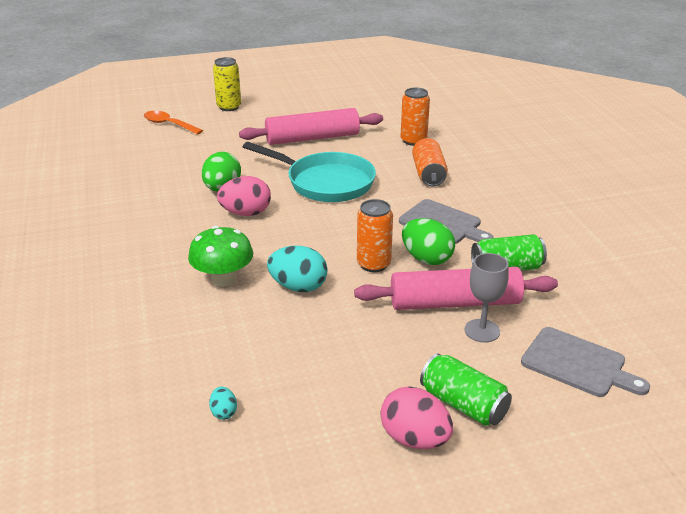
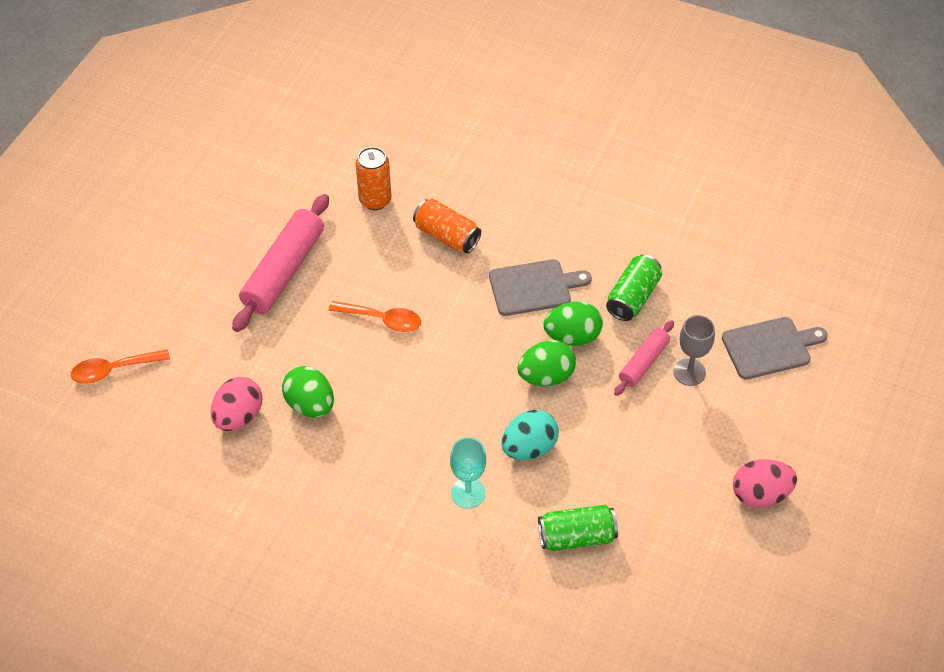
camera: 50 degrees left, 20 degrees up
(223, 279) = (468, 493): green mushroom -> turquoise goblet
(224, 412) = (640, 590): turquoise egg -> none
(229, 107) = (130, 293): yellow can -> none
(246, 213) = (375, 413): pink egg -> pink egg (239, 416)
(325, 182) = (382, 319): turquoise pan -> orange spoon
(373, 264) = (546, 376): orange can -> green egg
(455, 302) = (643, 362): pink rolling pin -> pink rolling pin, size x0.56
(463, 404) = (752, 443): green can -> green can (576, 537)

